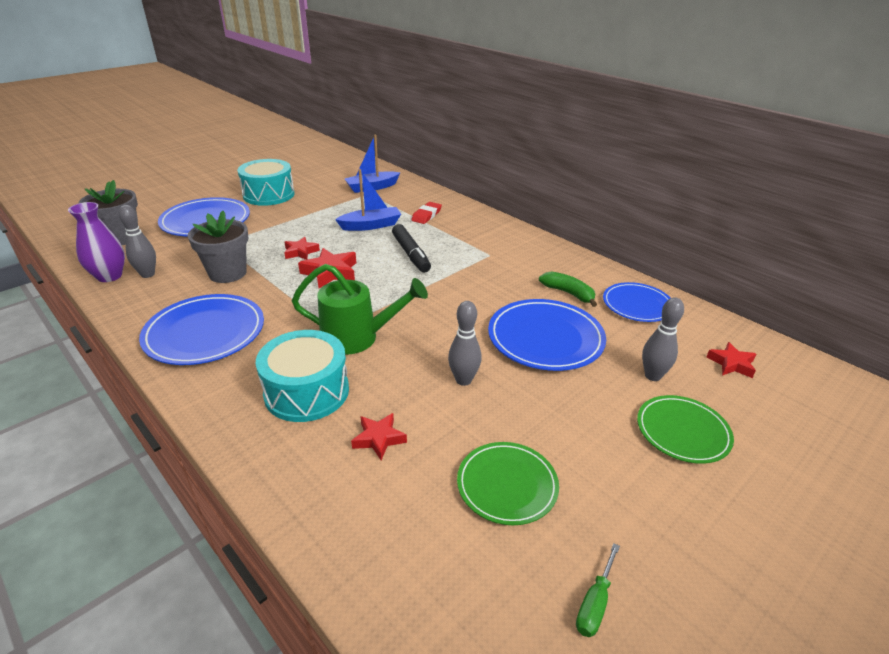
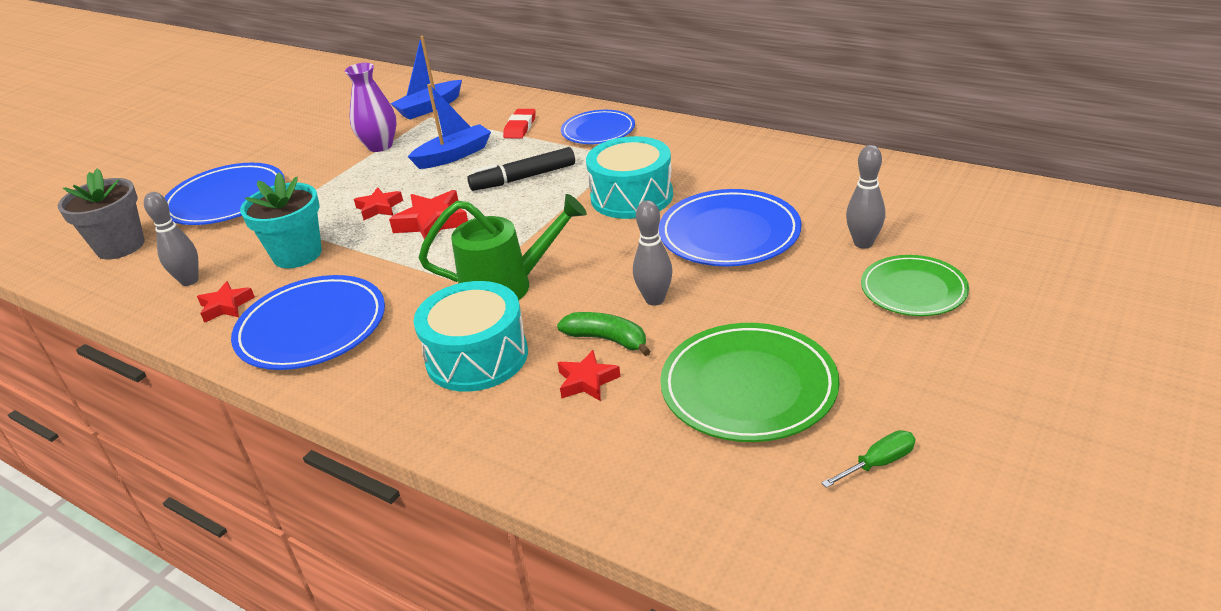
camera: 10 degrees left, 0 degrees up
(109, 276) = (138, 295): purple vase -> purple vase (380, 146)
(227, 273) = (297, 254): grey flower pot -> turquoise flower pot
(268, 195) = (293, 147): turquoise drum -> turquoise drum (631, 196)
(411, 254) = (523, 178): black marker -> black marker turned 105 degrees clockwise
(507, 485) = (748, 387): green plate -> green plate, size x1.54
(568, 293) = (736, 179): green banana -> green banana (607, 339)
(594, 603) = (878, 463): green screwdriver -> green screwdriver turned 135 degrees counterclockwise
(637, 305) = (820, 173): blue plate -> blue plate (598, 131)
(731, 364) = (943, 210): red star -> red star (226, 306)

